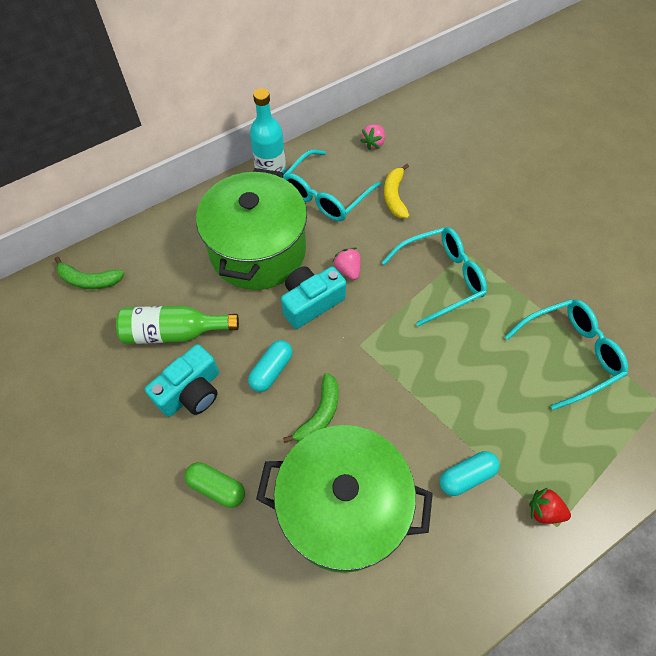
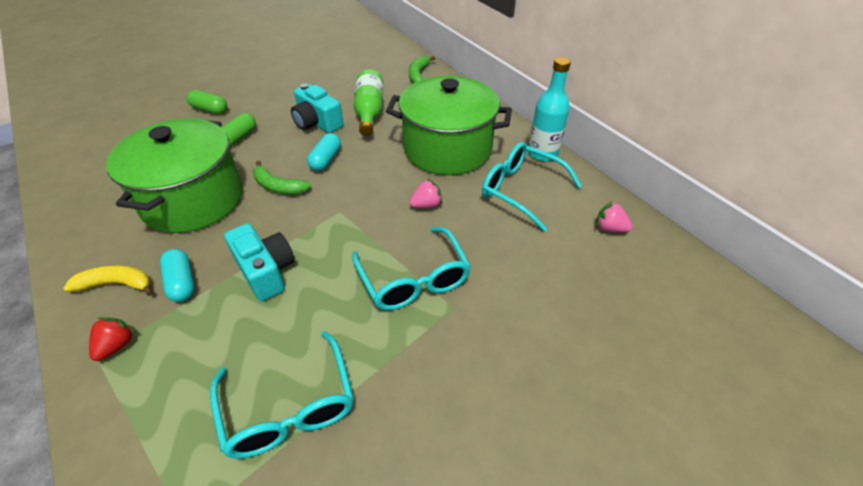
camera: 90 degrees right, 15 degrees down
(137, 554) = (210, 110): none -> green capsule
(271, 370) = (326, 160): turquoise capsule -> turquoise capsule turned 75 degrees clockwise
(311, 302) = (390, 181): turquoise camera -> turquoise camera (266, 271)
(394, 196) = (530, 244): yellow banana -> yellow banana (116, 284)

